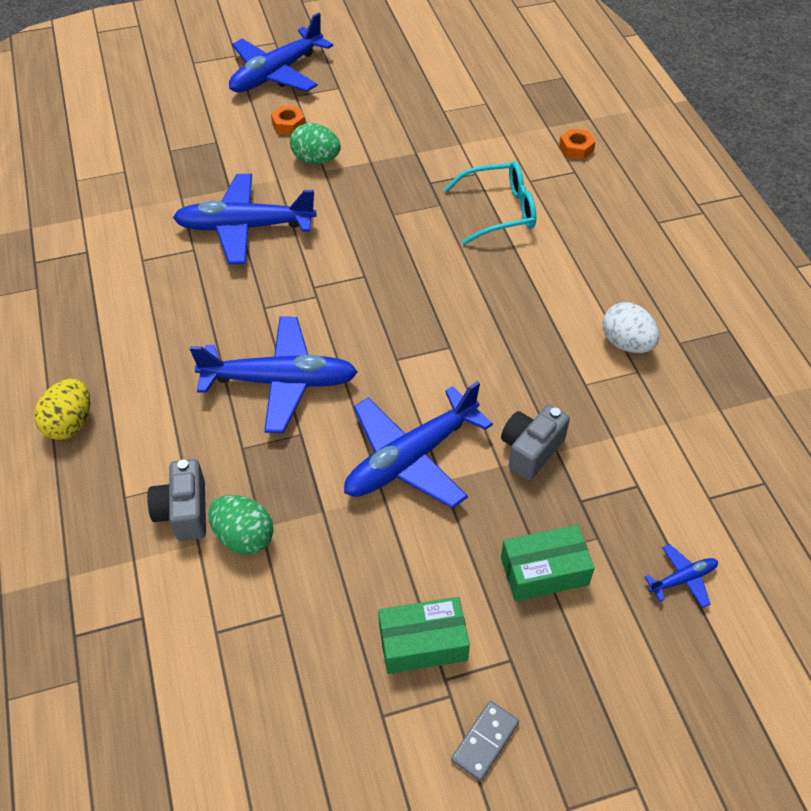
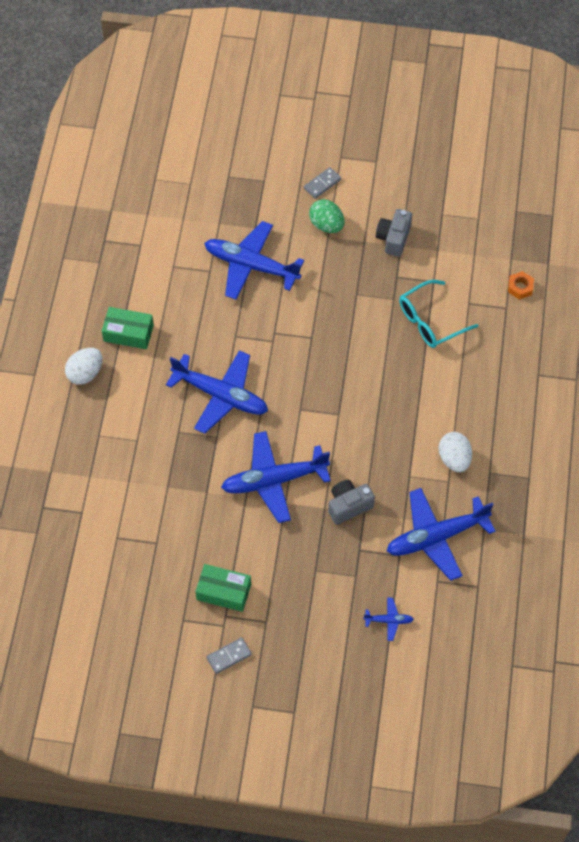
camera: 25 degrees right, 10 degrees up
(70, 423) = (85, 373): yellow egg -> white egg
(184, 512) = (128, 459): grey camera -> grey camera (393, 238)
(244, 537) = (155, 489): green egg -> none
(277, 73) = (337, 129): blue plane -> blue plane (436, 537)
(288, 124) = (322, 184): orange nut -> grey domino
(498, 211) = (431, 320): turquoise glasses -> turquoise glasses turned 135 degrees clockwise
(544, 571) = (313, 582): green box -> green box (128, 333)

